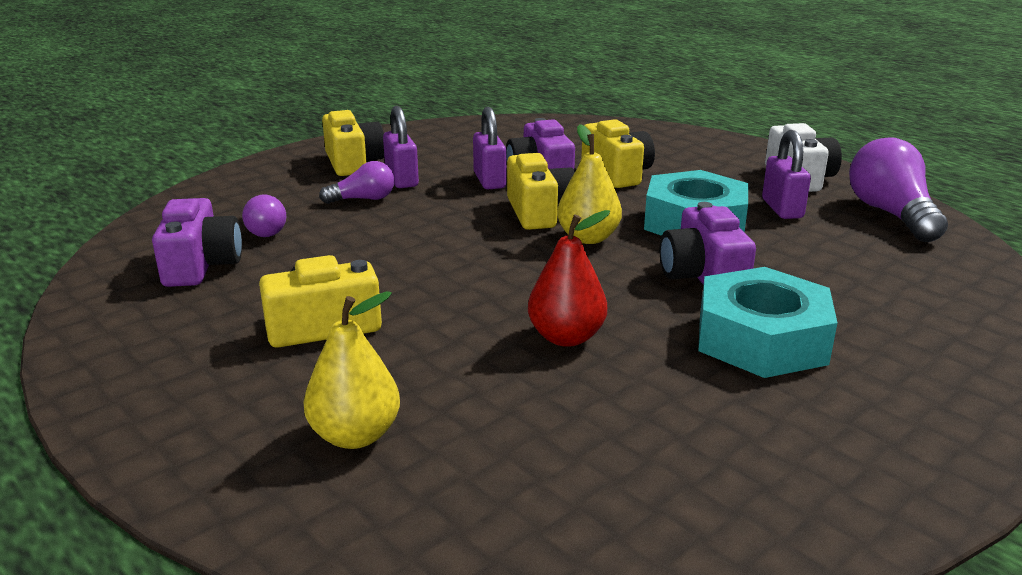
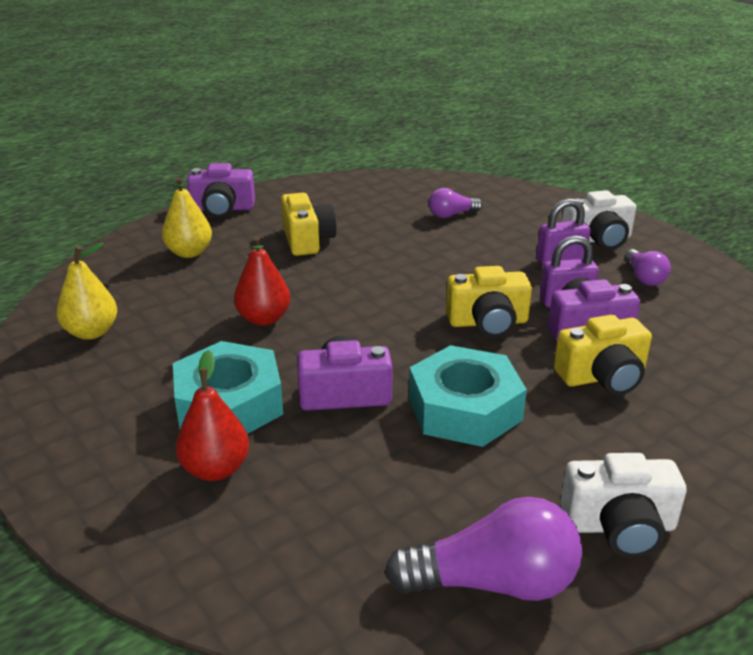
camera: 95 degrees right, 5 degrees up
(201, 265) = (397, 201): purple camera -> purple camera (222, 209)
(353, 163) = (598, 239): yellow camera -> white camera
(363, 199) = (512, 246): purple light bulb -> purple light bulb (644, 277)
(588, 238) = (429, 343): yellow pear -> yellow pear (91, 332)
(782, 209) = (507, 482): purple padlock -> none
(873, 332) = (216, 469): none -> red pear

